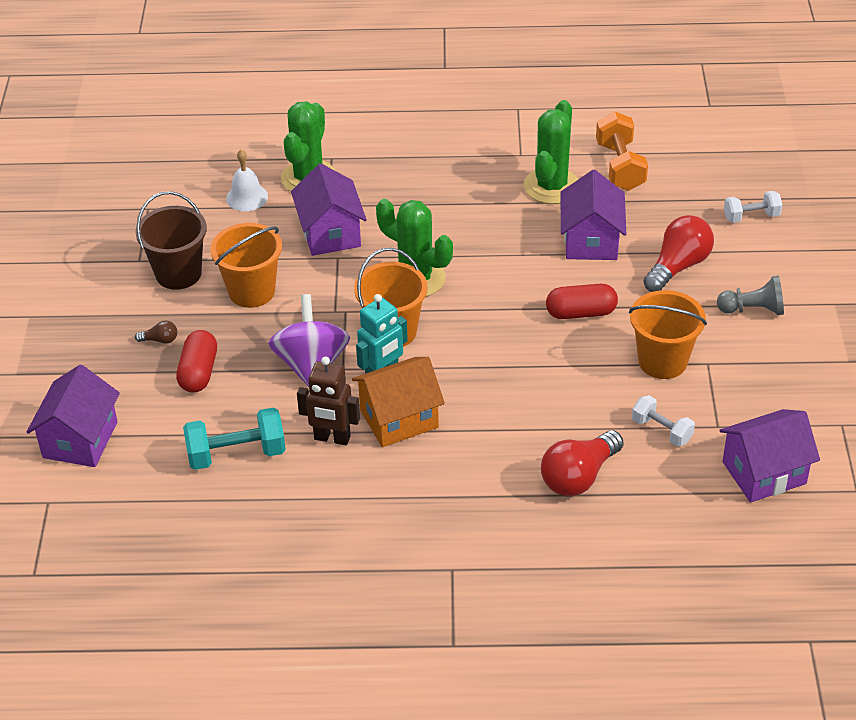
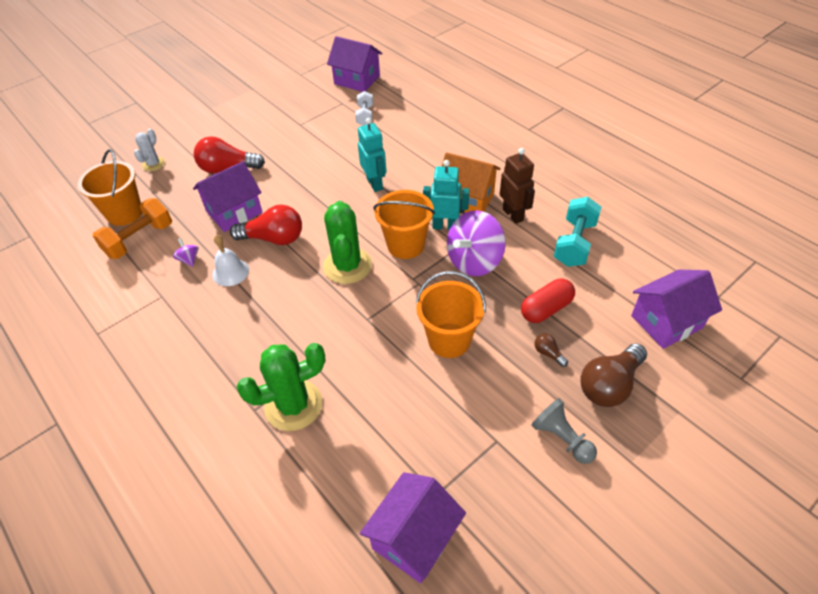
camera: 130 degrees left, 5 degrees up
(88, 353) = (609, 385): none -> brown light bulb
(178, 273) = (481, 400): brown bucket -> none
(236, 454) = (574, 243): turquoise dumbbell -> turquoise dumbbell turned 75 degrees clockwise
(247, 197) = (354, 429): white bell -> white bell (230, 272)
(330, 233) = (346, 341): purple house -> purple house (414, 537)
(514, 363) = (375, 184): none -> turquoise robot
(551, 186) = (189, 259): green cactus -> purple spinning top
(579, 476) = (426, 124): red light bulb -> red light bulb (273, 238)
(581, 313) = (306, 182): red capsule -> none
(662, 361) = (315, 138): orange bucket -> orange bucket (124, 213)
(751, 216) = (153, 164): white dumbbell -> white cactus
(753, 309) = (241, 129): grey pawn -> grey pawn (561, 438)

